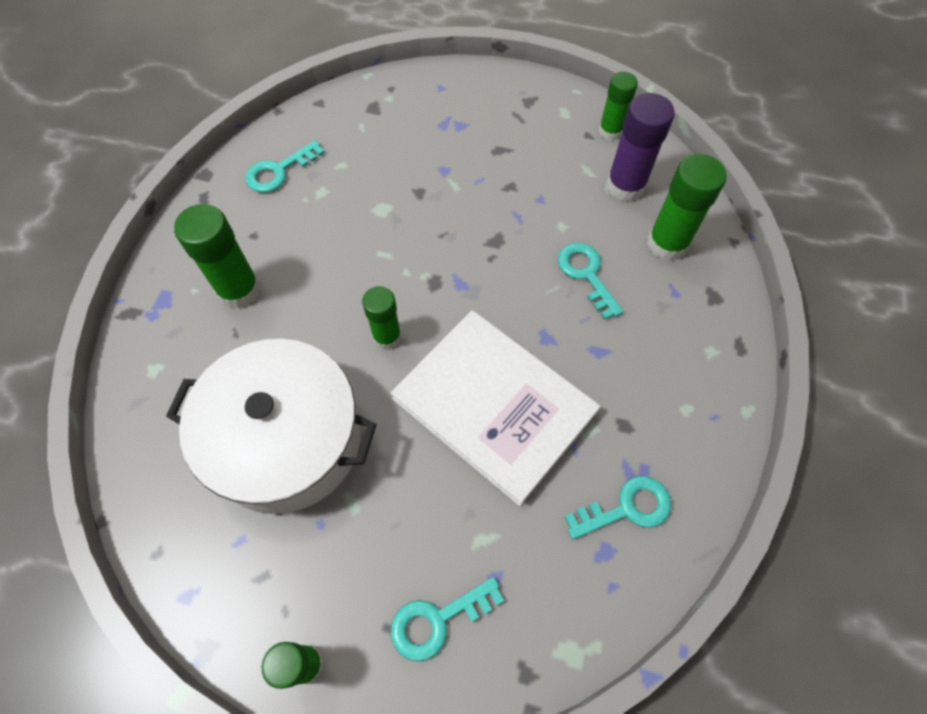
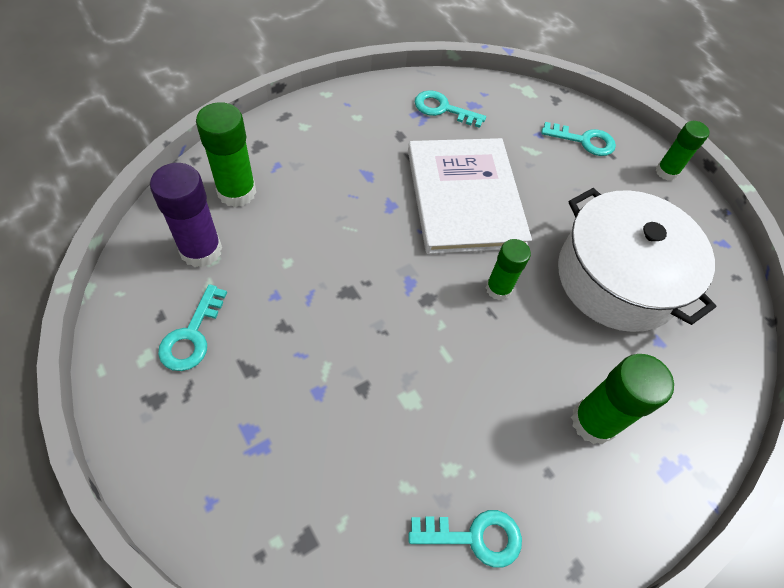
camera: 145 degrees left, 5 degrees down
(586, 274) = (316, 218): turquoise key -> turquoise key (192, 335)
(610, 131) = (139, 303): green glue stick -> none

